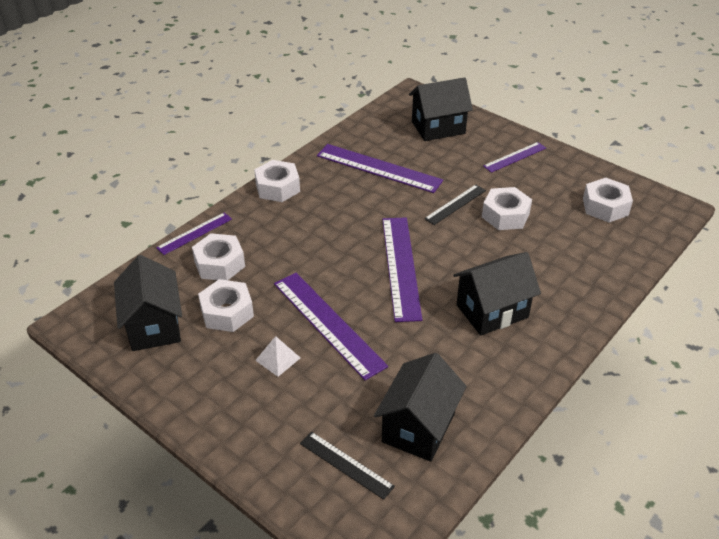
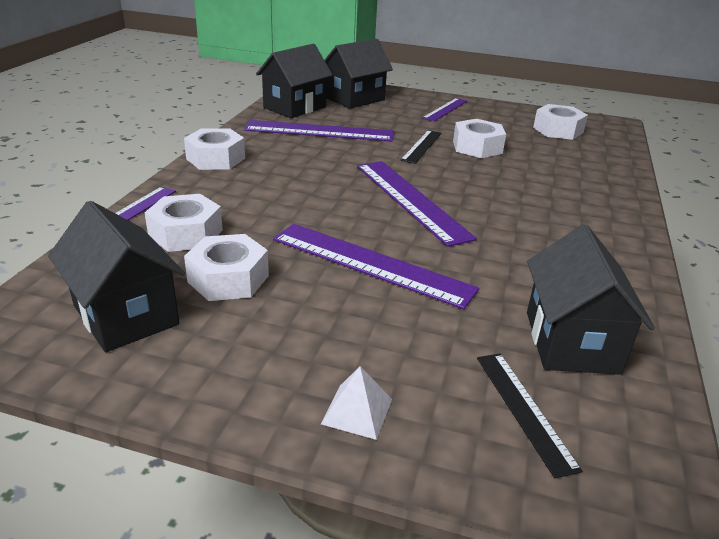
camera: 25 degrees left, 10 degrees down
(278, 359) = (334, 312): white pyramid -> white pyramid (357, 411)
(346, 464) = (524, 409): black ruler -> black ruler turned 60 degrees clockwise
(492, 311) = (539, 218): black house -> black house (294, 107)

